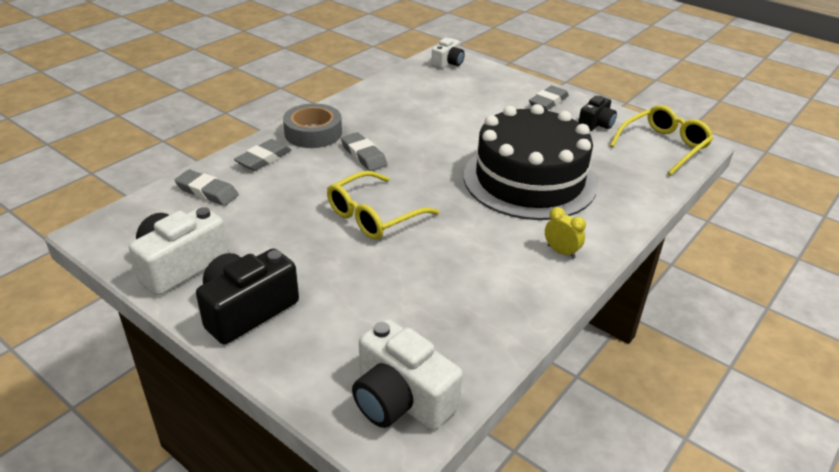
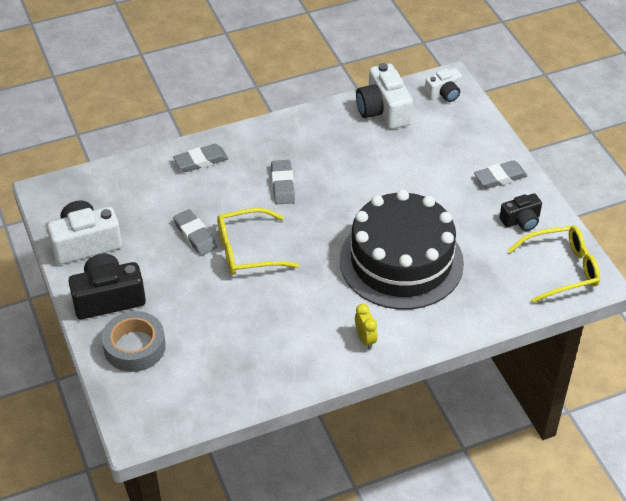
camera: 30 degrees right, 10 degrees up
(207, 192) = (140, 181): grey eraser -> grey eraser (195, 235)
(313, 133) = (258, 145): grey tape -> grey tape (134, 347)
(401, 399) = (162, 403): white camera -> white camera (383, 110)

